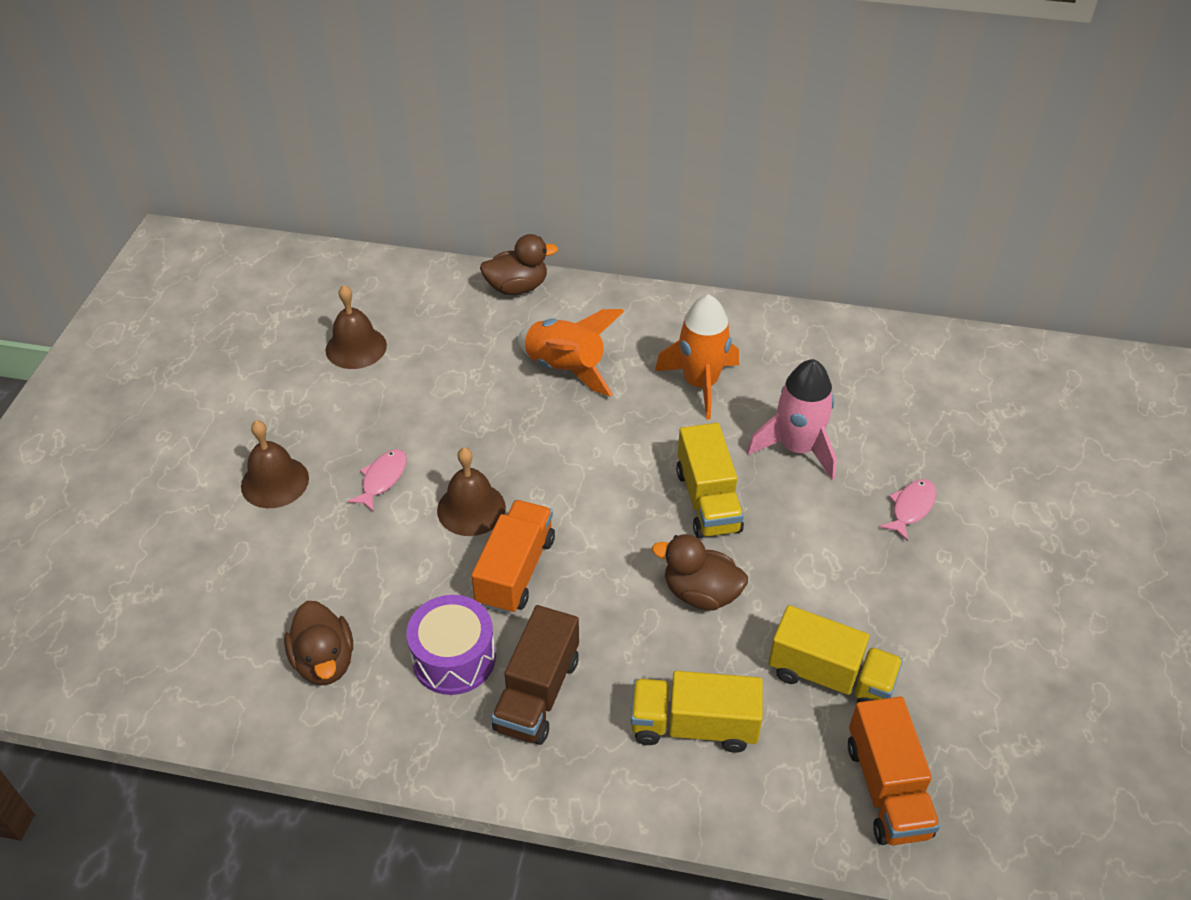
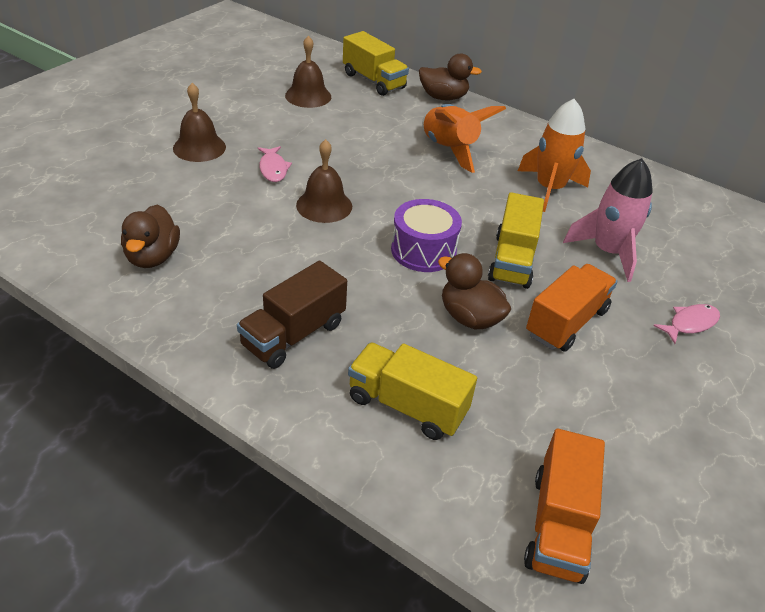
camera: 20 degrees right, 5 degrees down
(382, 479) = (273, 169): pink fish -> pink fish turned 120 degrees clockwise
(454, 658) = (246, 289): purple drum -> purple drum (423, 250)
(515, 571) = (331, 252): orange truck -> orange truck (566, 322)
(830, 677) = (550, 417): yellow truck -> yellow truck (374, 81)

